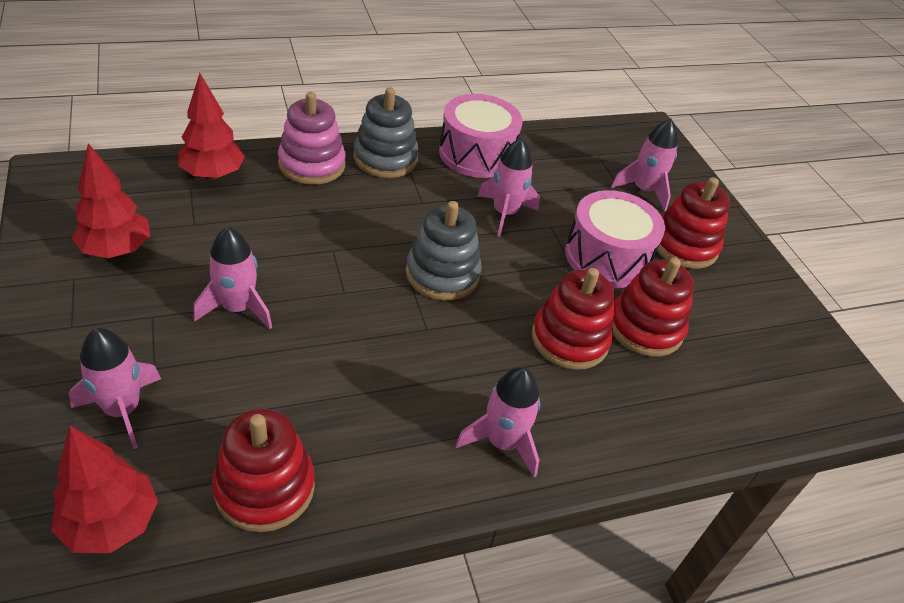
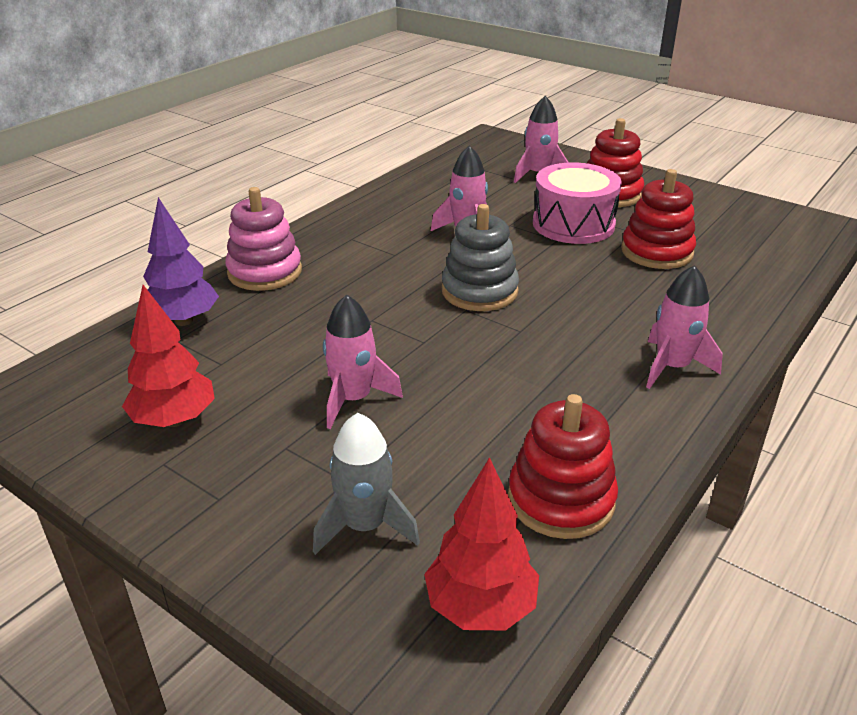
camera: 30 degrees left, 10 degrees down
(123, 409) = (365, 525): pink rocket -> grey rocket
(213, 175) = (184, 320): red tree -> purple tree
(385, 158) = (321, 240): grey stacking toy -> none
(476, 154) = (389, 205): pink drum -> none
(569, 339) = (622, 284): red stacking toy -> none

